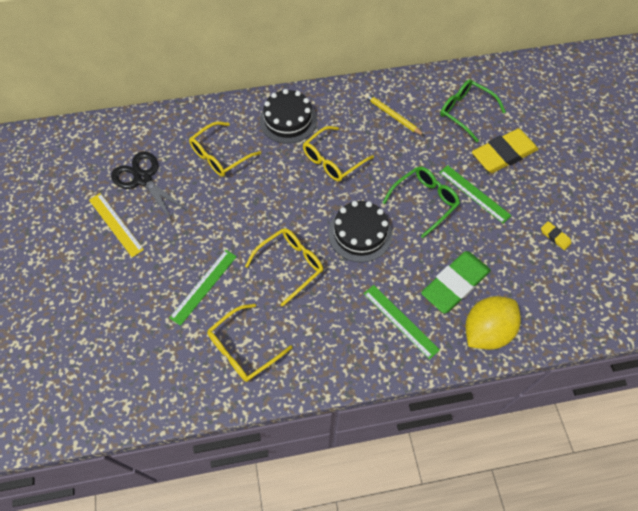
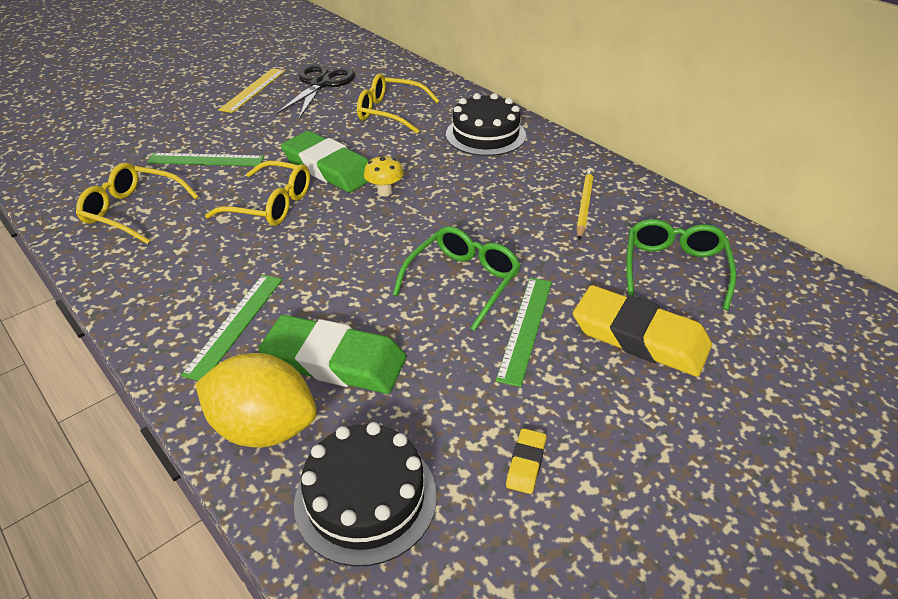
camera: 60 degrees right, 20 degrees down
(268, 218) = (329, 168): none -> green eraser
(316, 200) = (385, 192): none -> yellow mushroom
(332, 160) = (457, 183): yellow glasses -> none
(360, 233) = (359, 241): black cake -> black cake (366, 498)
(424, 201) = (463, 281): green glasses -> green glasses turned 75 degrees counterclockwise

